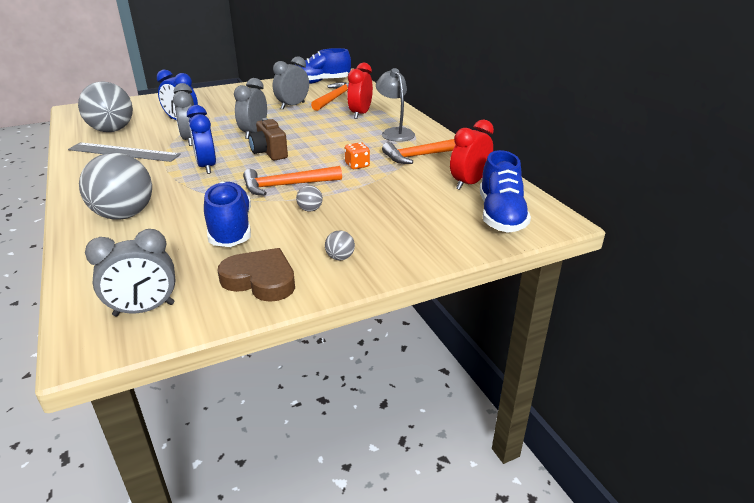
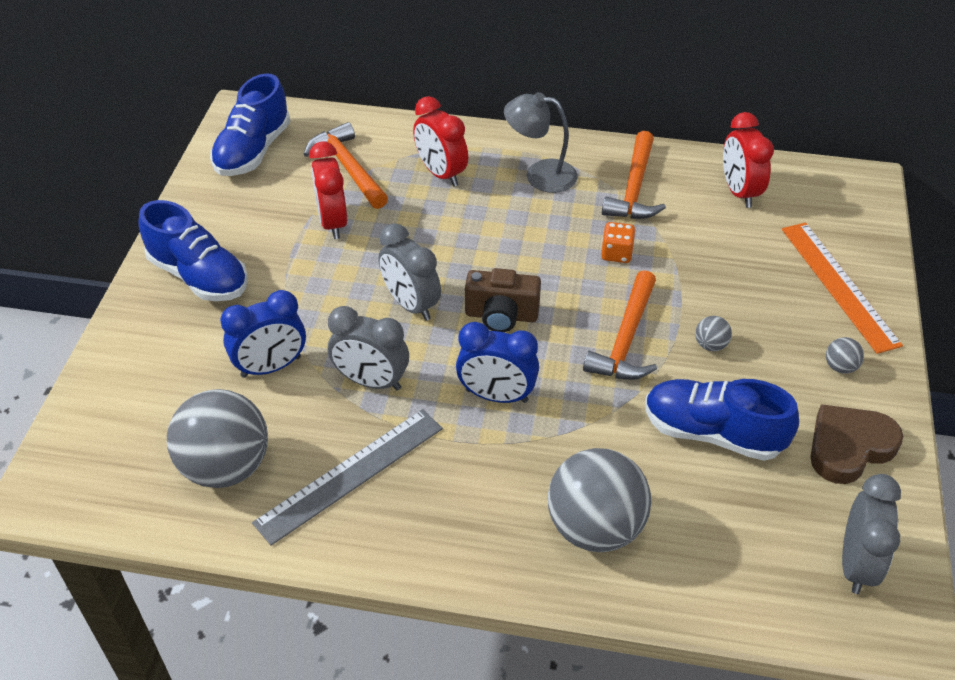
camera: 55 degrees left, 15 degrees up
(292, 106) = (333, 222): grey clock -> red clock
(426, 237) = (839, 285): none -> orange ruler
(500, 215) = (829, 210): blue shoe -> blue shoe (199, 276)

